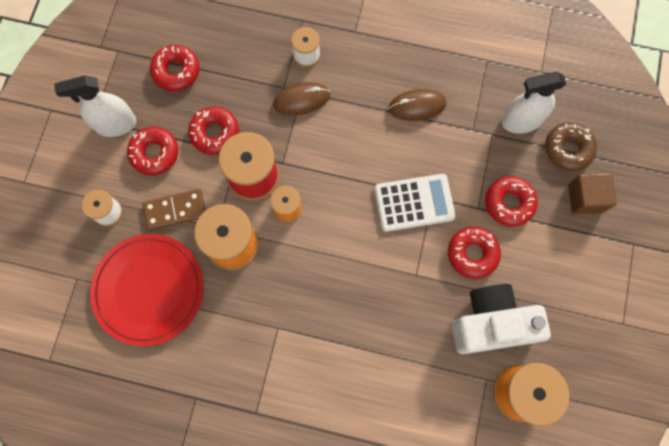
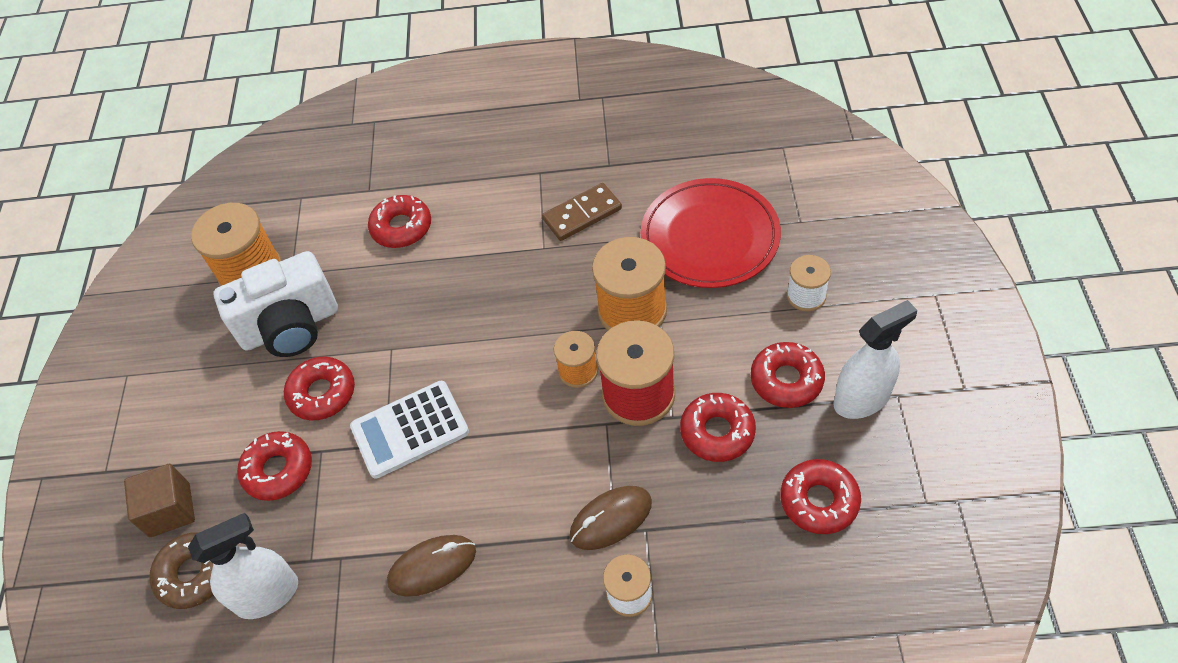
camera: 170 degrees right, 20 degrees down
(175, 210) = (722, 324): brown domino -> brown domino (582, 214)
(387, 395) = (401, 227): none -> red donut

